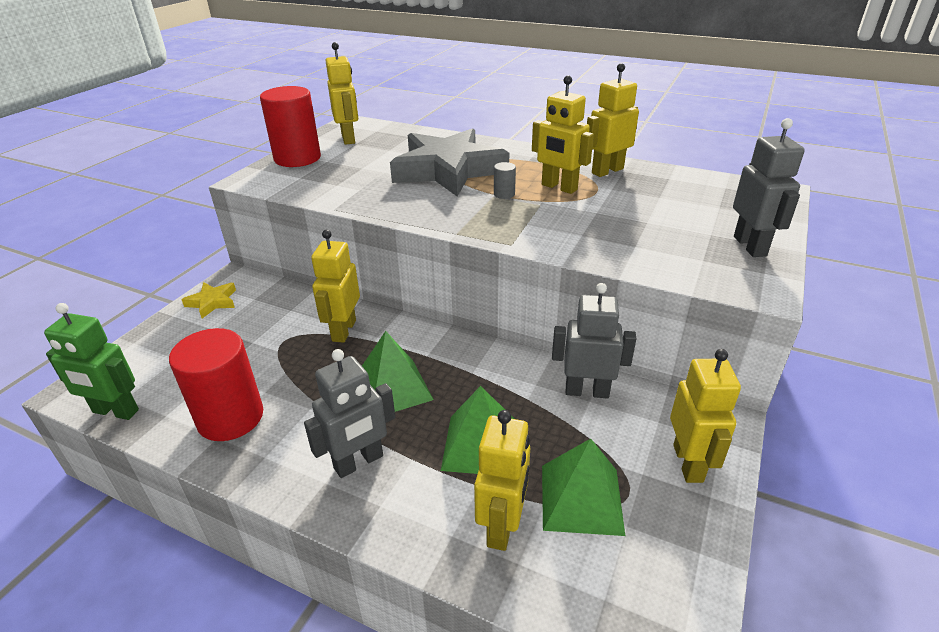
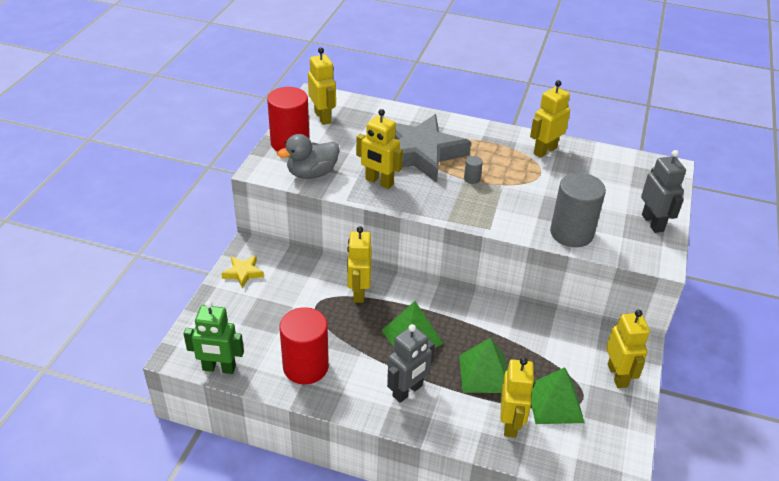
camera: 10 degrees left, 5 degrees up
(306, 184) = (312, 173): none -> grey duck
(559, 187) = (511, 170): yellow robot -> yellow robot (379, 182)
(587, 391) = (546, 330): grey robot -> none
(627, 253) = (571, 233): none -> grey cylinder

